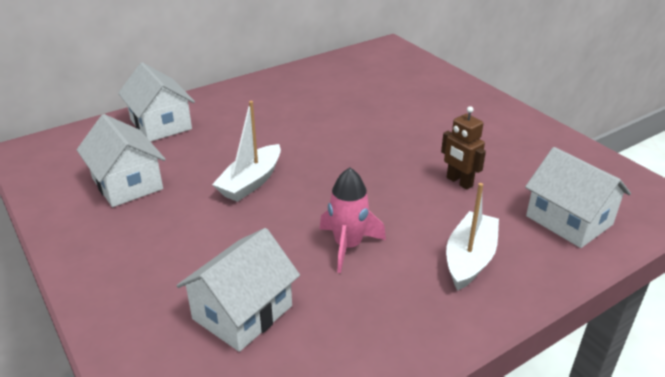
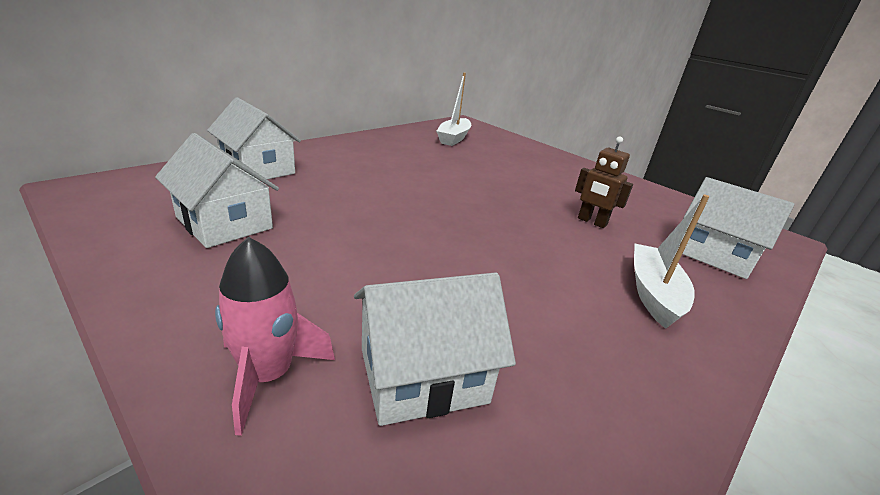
camera: 15 degrees left, 5 degrees down
(242, 312) = (423, 375): white house -> white house turned 45 degrees clockwise
(251, 182) = (378, 221): white boat -> white boat (453, 138)
(348, 246) = (517, 284): pink rocket -> pink rocket (268, 376)

